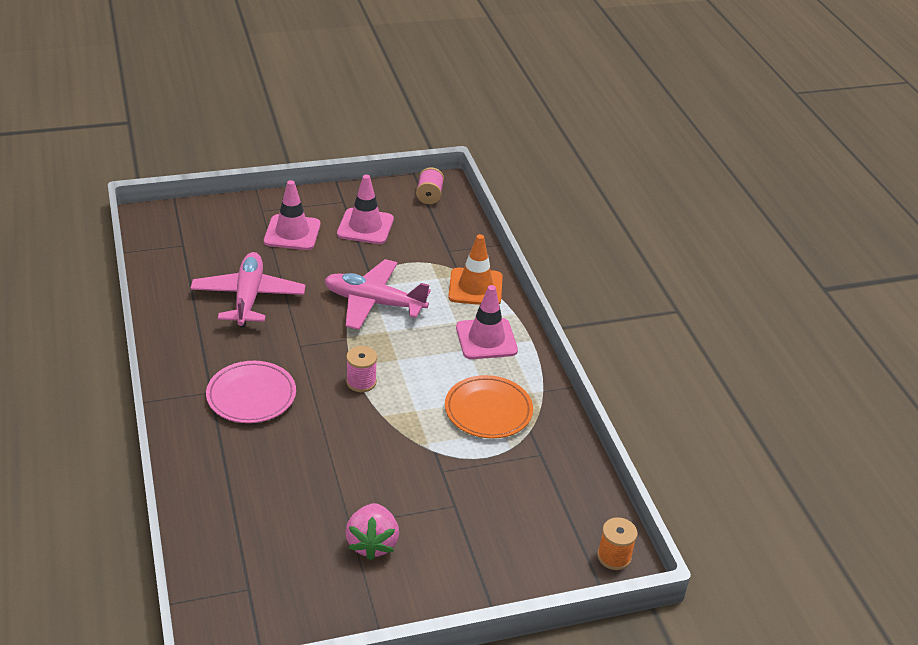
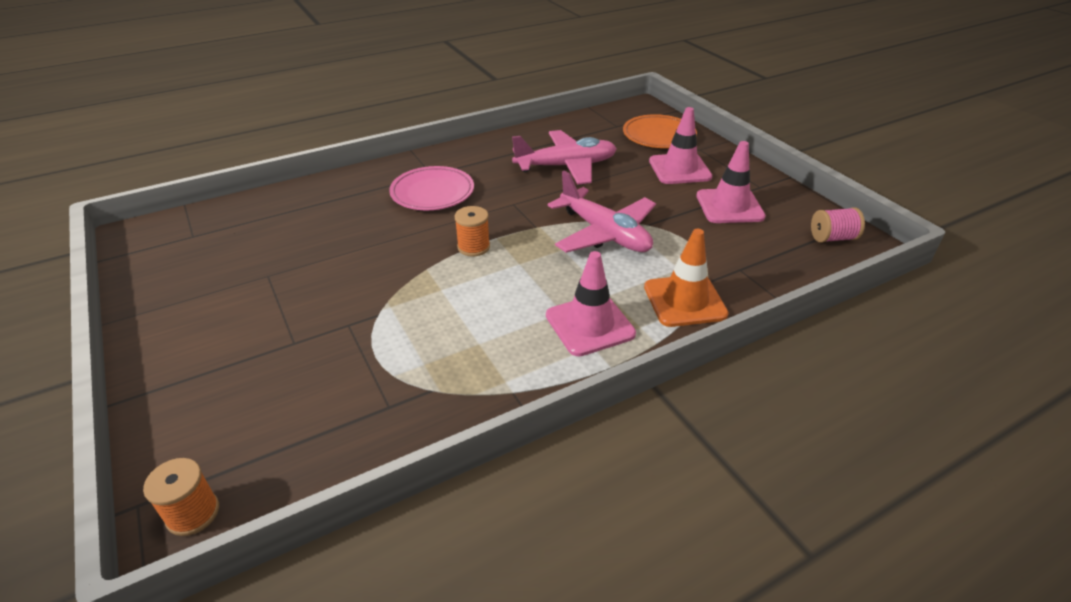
camera: 80 degrees right, 0 degrees up
(361, 382) = (473, 247): pink spool -> orange spool
(372, 543) = (239, 293): pink strawberry -> none
(374, 303) = (604, 233): pink plane -> pink plane turned 135 degrees clockwise
(488, 410) = (457, 346): orange plate -> orange plate (658, 135)

